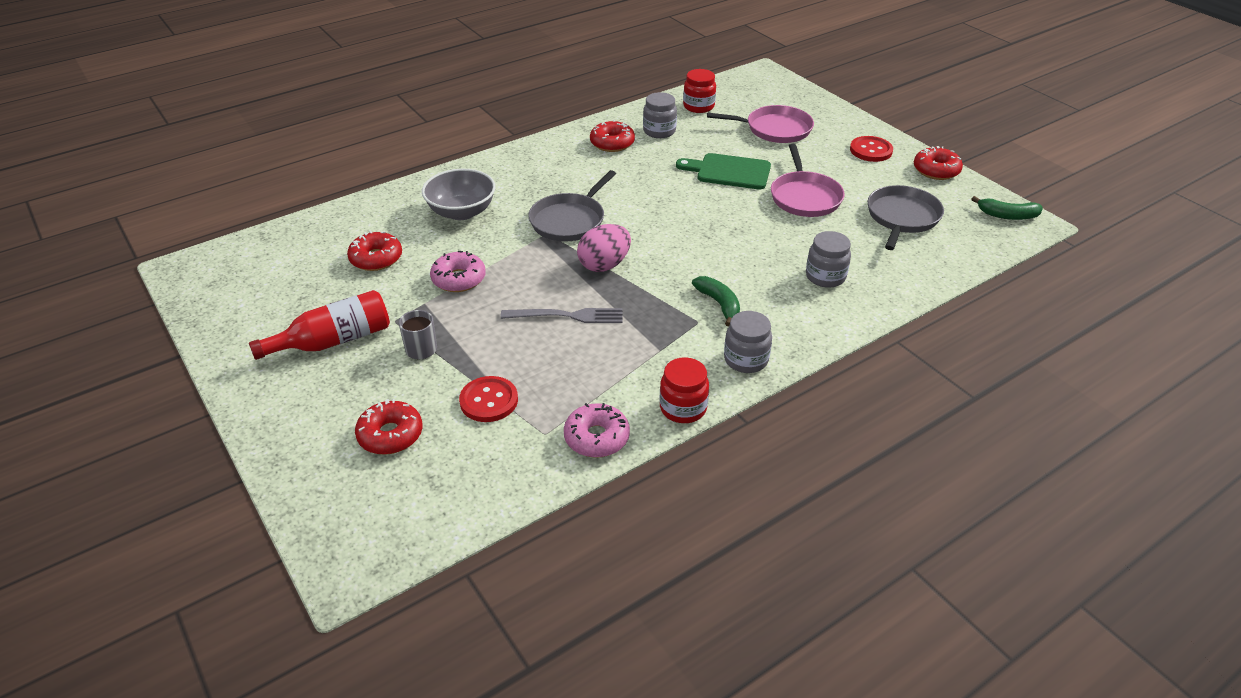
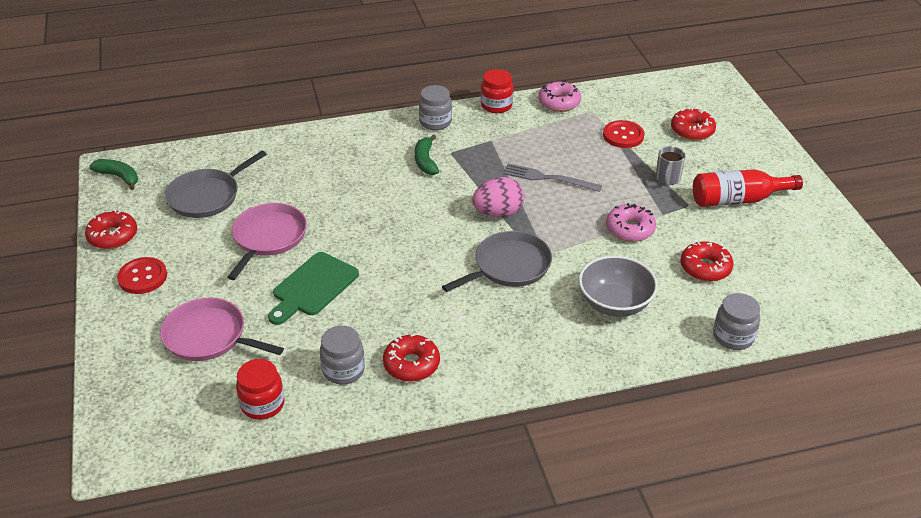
camera: 160 degrees left, 0 degrees up
(729, 171) = (313, 287): green cutting board -> green cutting board turned 90 degrees clockwise
(825, 277) = (326, 162): grey jar -> grey jar (733, 337)

